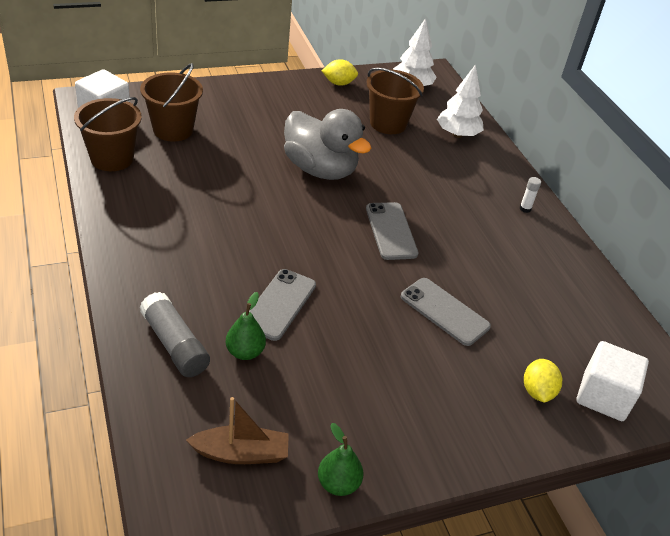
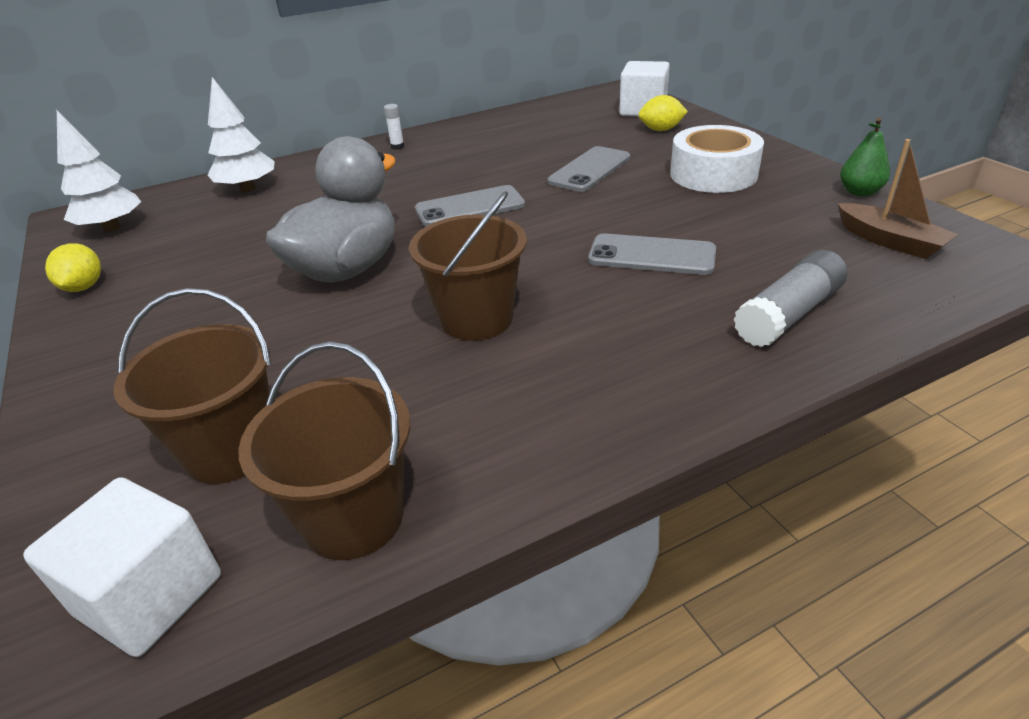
camera: 90 degrees left, 5 degrees down
(241, 453) = (890, 241): brown boat -> brown boat turned 150 degrees clockwise
(245, 352) = (750, 264): green pear -> none
(388, 123) = (218, 234): brown bucket -> brown bucket (476, 319)
(411, 391) = (713, 174): none -> white tape

